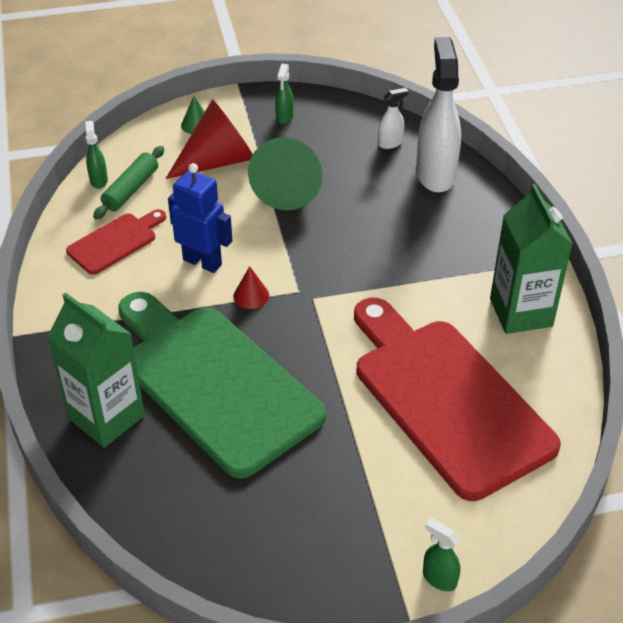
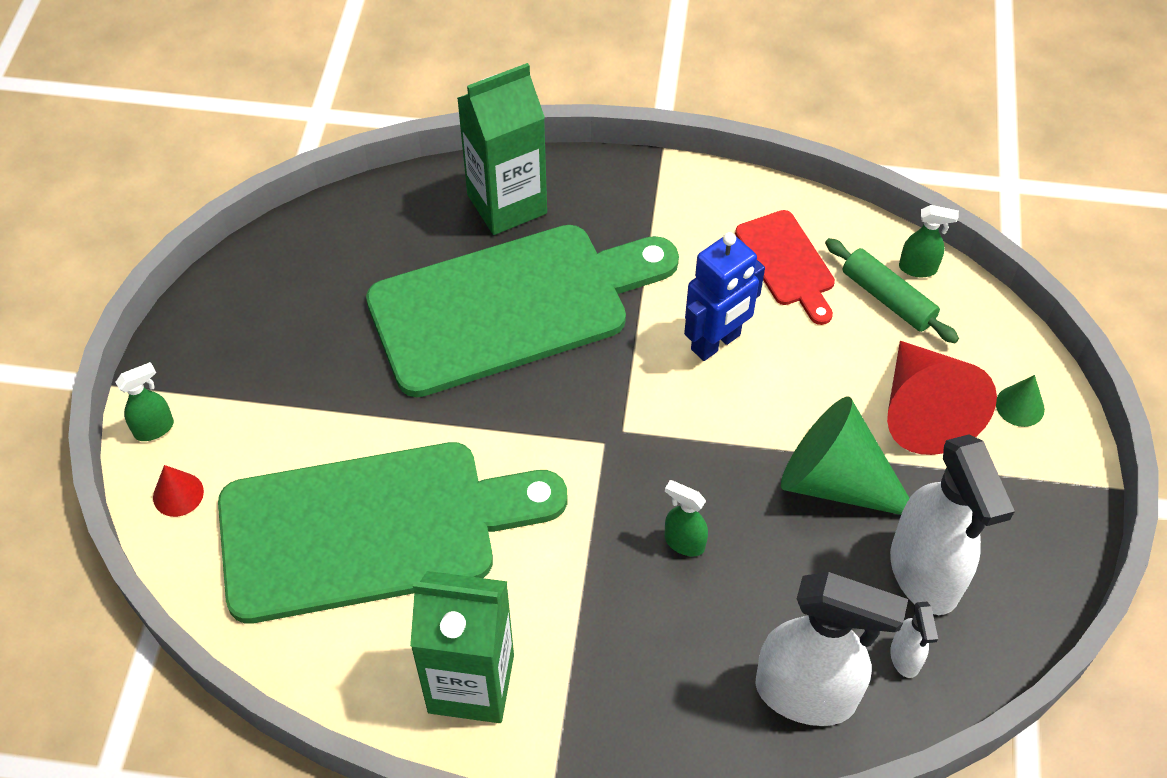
camera: 110 degrees right, 10 degrees up
(251, 295) = (634, 378): red cone -> red cone (178, 494)
(284, 117) = (1012, 527): green spray bottle -> green spray bottle (684, 542)
(334, 144) = (924, 574): none -> white spray bottle
(446, 399) = (372, 529): red cutting board -> green cutting board

